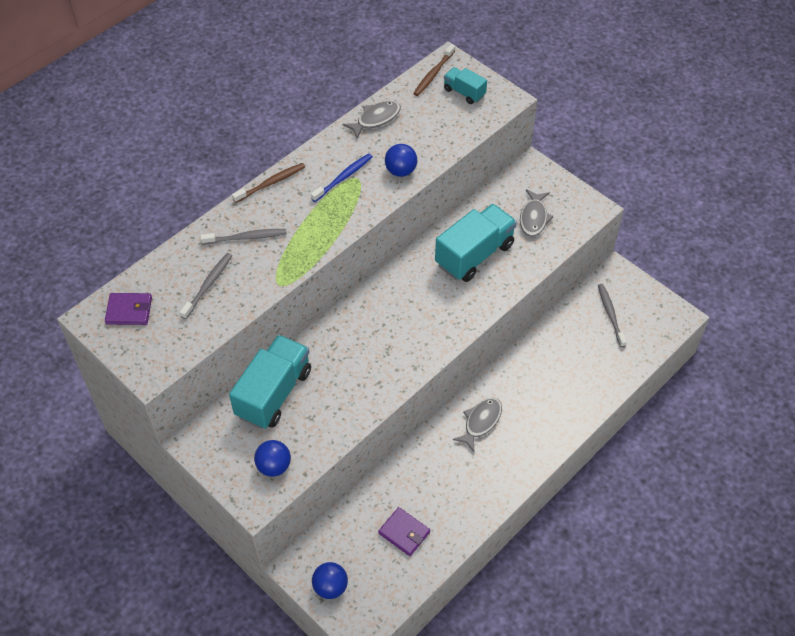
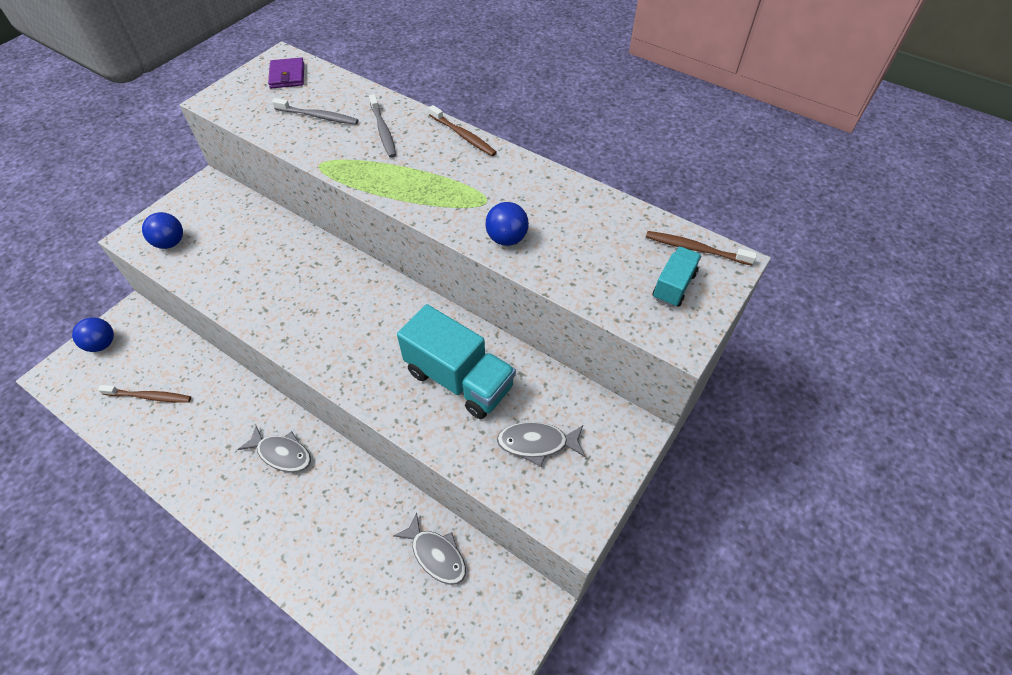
camera: 80 degrees right, 0 degrees up
(273, 393) = (256, 228): turquoise truck -> none
(344, 177) = (484, 190): blue toothbrush -> none
(376, 119) = (589, 204): grey fish -> grey fish (436, 554)
(404, 533) = (150, 396): purple wallet -> brown toothbrush
(610, 314) = (458, 602): grey toothbrush -> none

